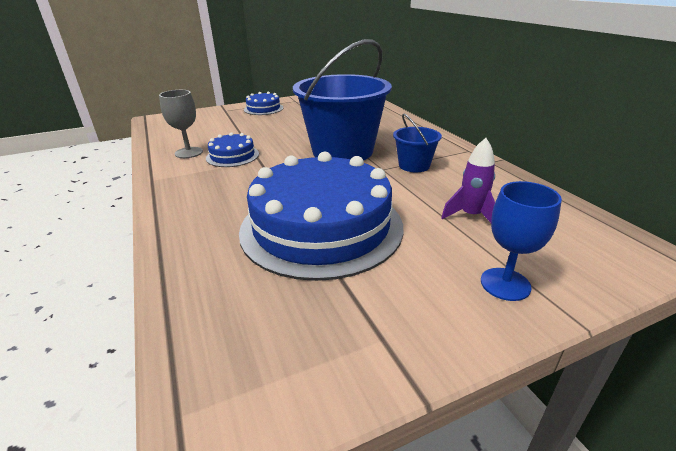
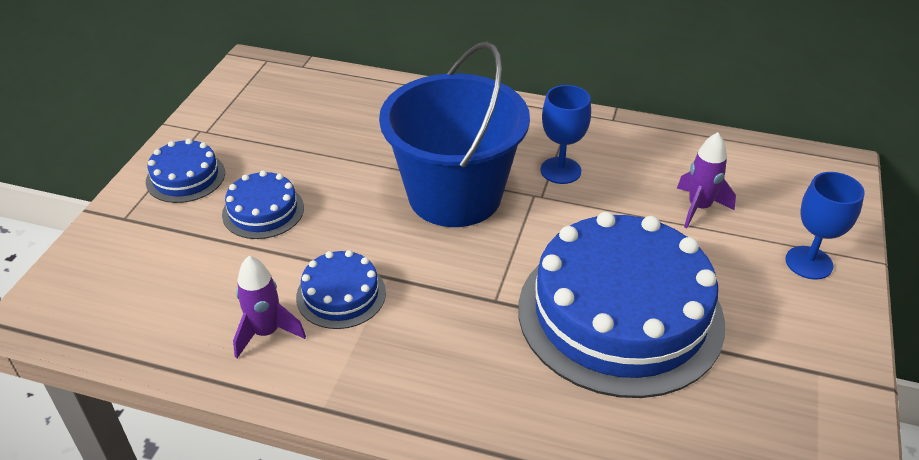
camera: 50 degrees left, 10 degrees up
(189, 152) = (266, 333): grey goblet -> purple rocket
(264, 125) = (263, 211): none -> blue cake
(414, 165) = (560, 170): blue bucket -> blue goblet

